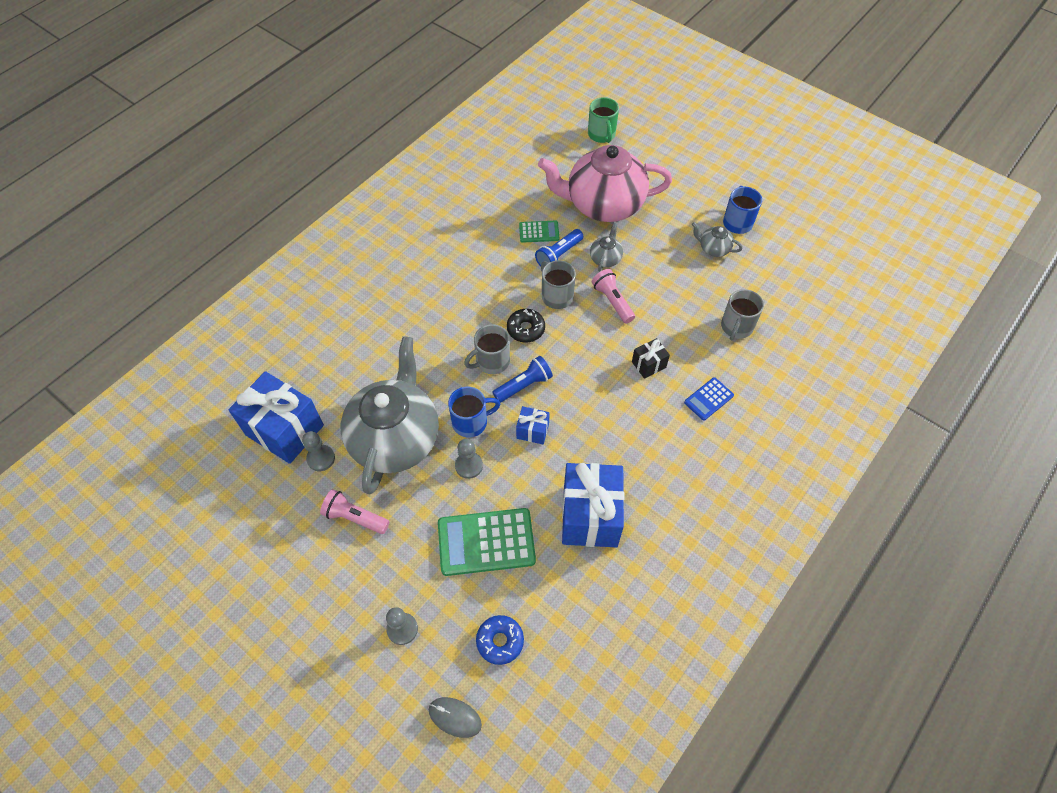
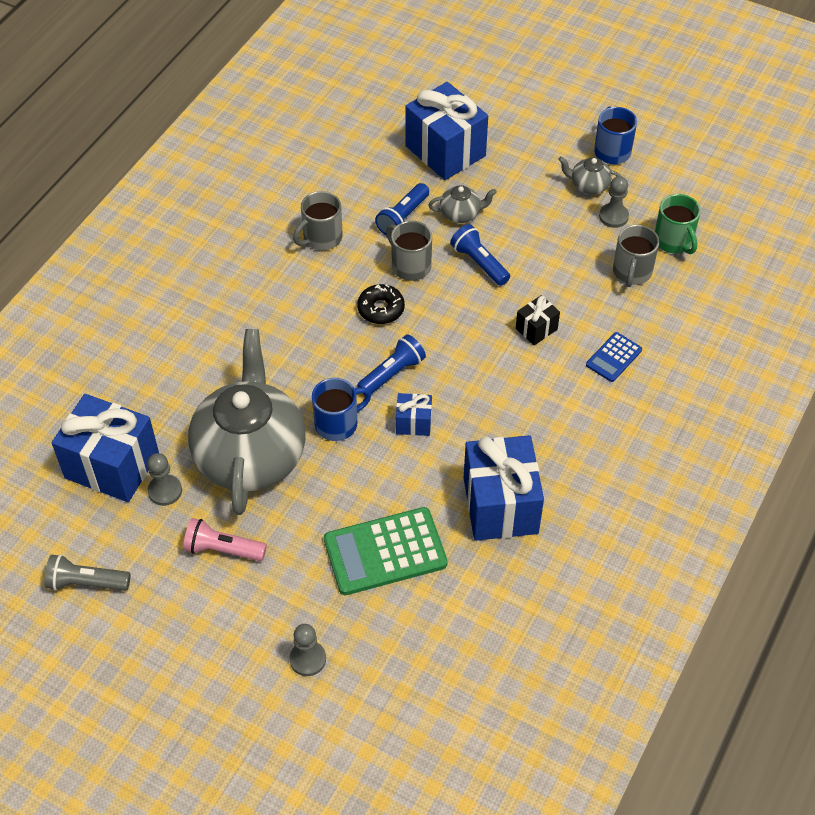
camera: 10 degrees left, 5 degrees down
(240, 528) = (86, 582): none -> grey flashlight
(455, 717) = (389, 740): grey mouse -> none
(469, 466) = (346, 472): grey pawn -> grey pawn (613, 216)
(491, 362) = (347, 352): grey mug -> grey mug (321, 238)
(500, 641) = (424, 653): blue donut -> none
(539, 232) = (373, 193): green calculator -> none
(602, 135) = (426, 66): green mug -> green mug (674, 241)
(603, 205) = (445, 151): pink teapot -> blue gift
(605, 258) = (461, 214): grey teapot -> grey teapot turned 75 degrees clockwise
(612, 301) = (479, 263): pink flashlight -> blue flashlight

